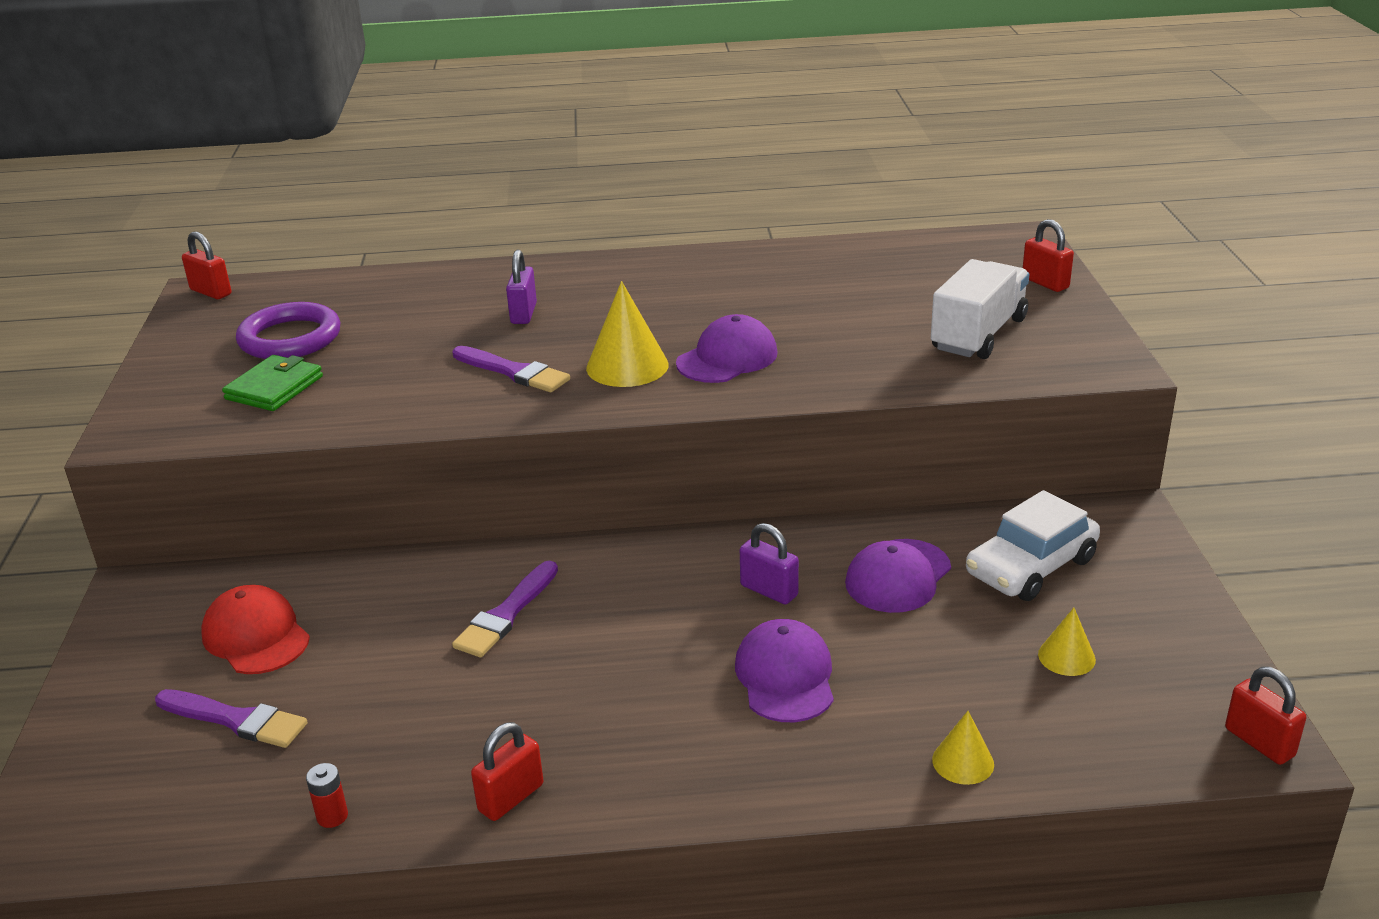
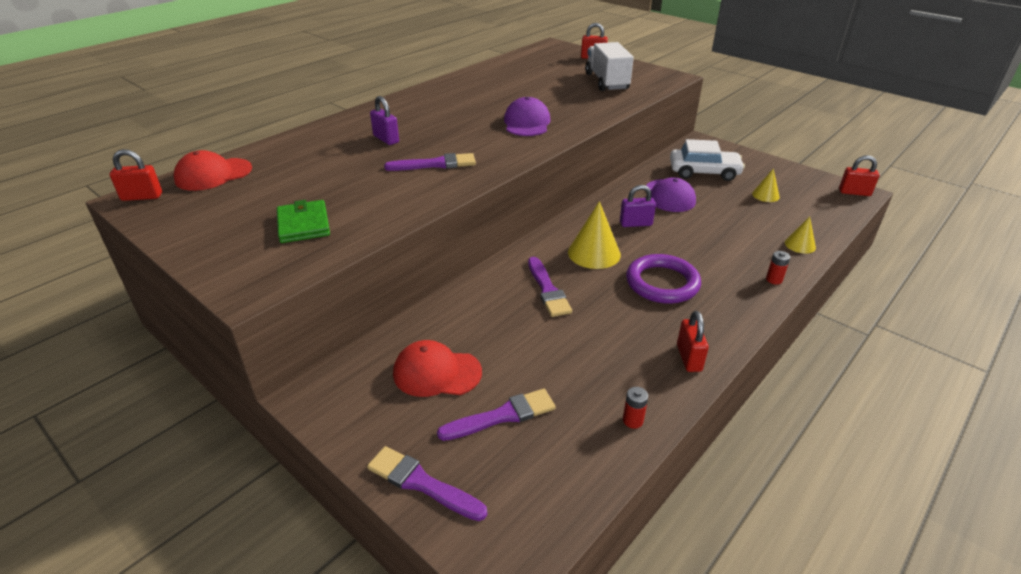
camera: 45 degrees left, 5 degrees up
(84, 731) = (422, 483): none -> purple brush
(290, 338) = (259, 198): purple ring -> purple ring (662, 283)
(299, 291) = (213, 174): none -> red cap
(627, 366) = (488, 142): yellow cone -> yellow cone (594, 253)
(785, 676) = (698, 250): purple cap -> none
(815, 782) = (774, 280): none -> red battery
(1031, 567) = (704, 172): white car -> white car turned 90 degrees counterclockwise

